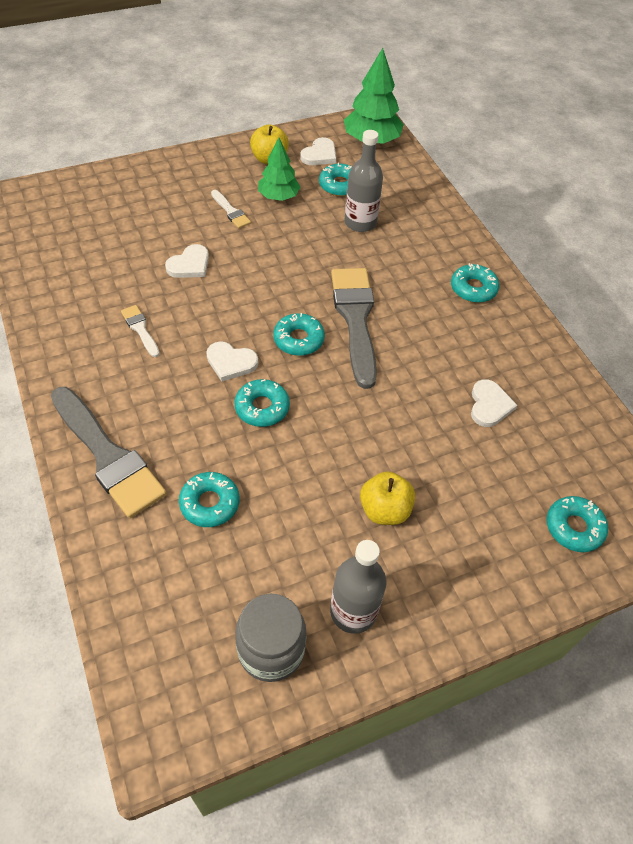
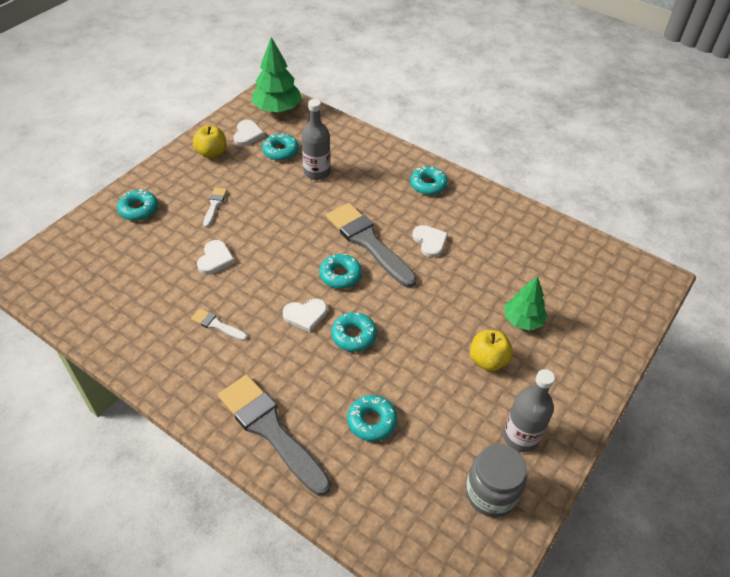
camera: 30 degrees left, 5 degrees down
(108, 456) = (270, 430): grey brush -> grey brush turned 150 degrees counterclockwise
(231, 211) = (214, 205): white brush -> white brush turned 105 degrees counterclockwise
(278, 196) = (242, 178): green tree -> green tree (522, 320)
(489, 405) = (497, 258): white heart -> white heart (430, 242)
(574, 527) = (603, 309): turquoise donut -> turquoise donut (138, 209)

